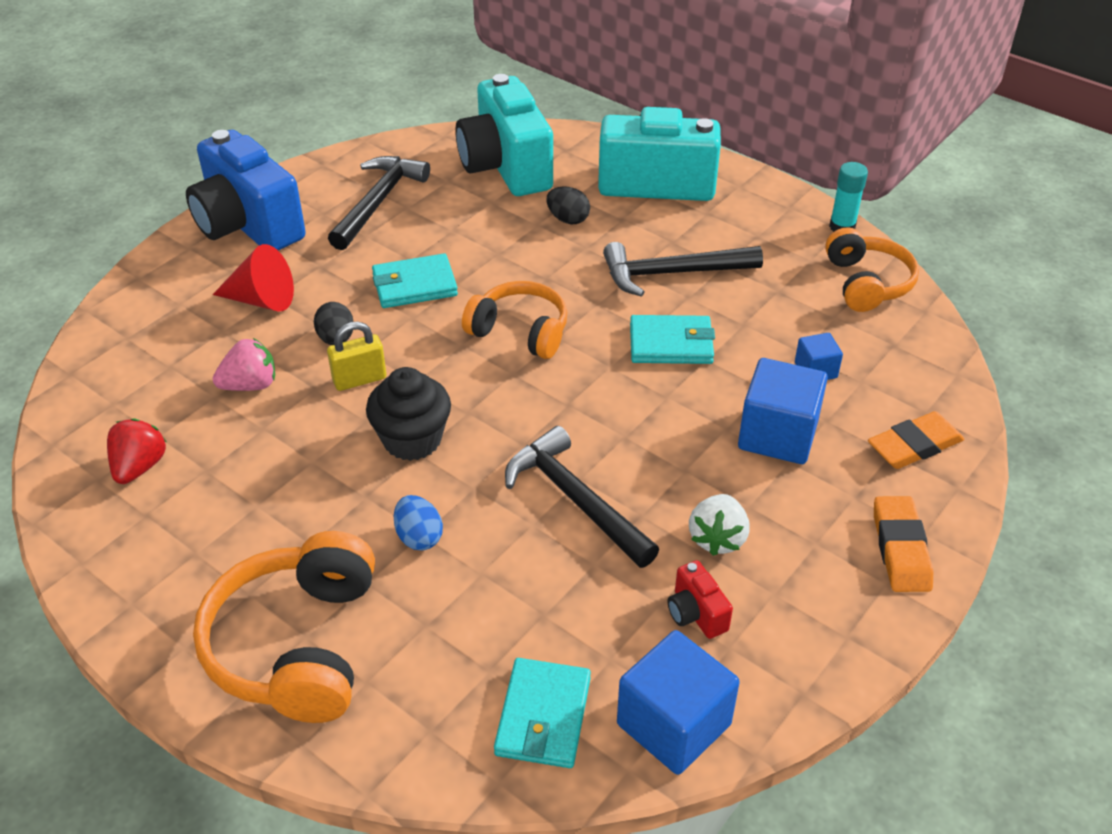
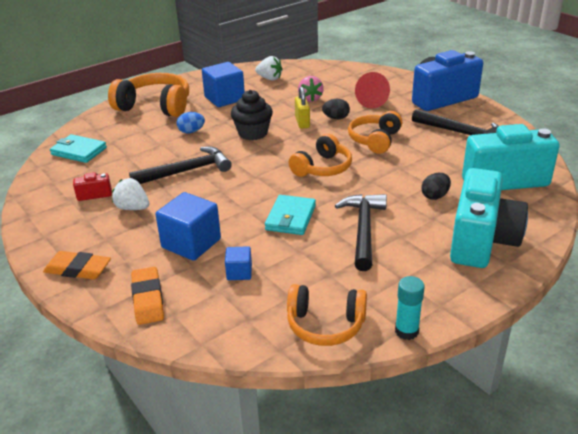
camera: 105 degrees right, 10 degrees down
(139, 467) = (269, 78): red strawberry -> white strawberry
(414, 285) = (375, 140): turquoise wallet -> orange headphones
(673, 724) = (47, 179): blue cube -> blue cube (224, 98)

